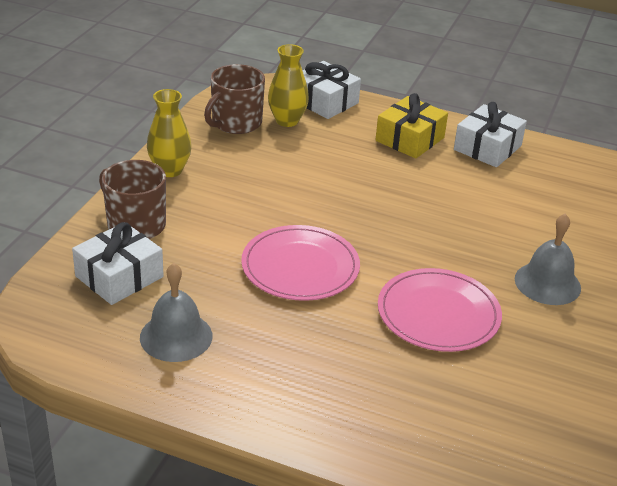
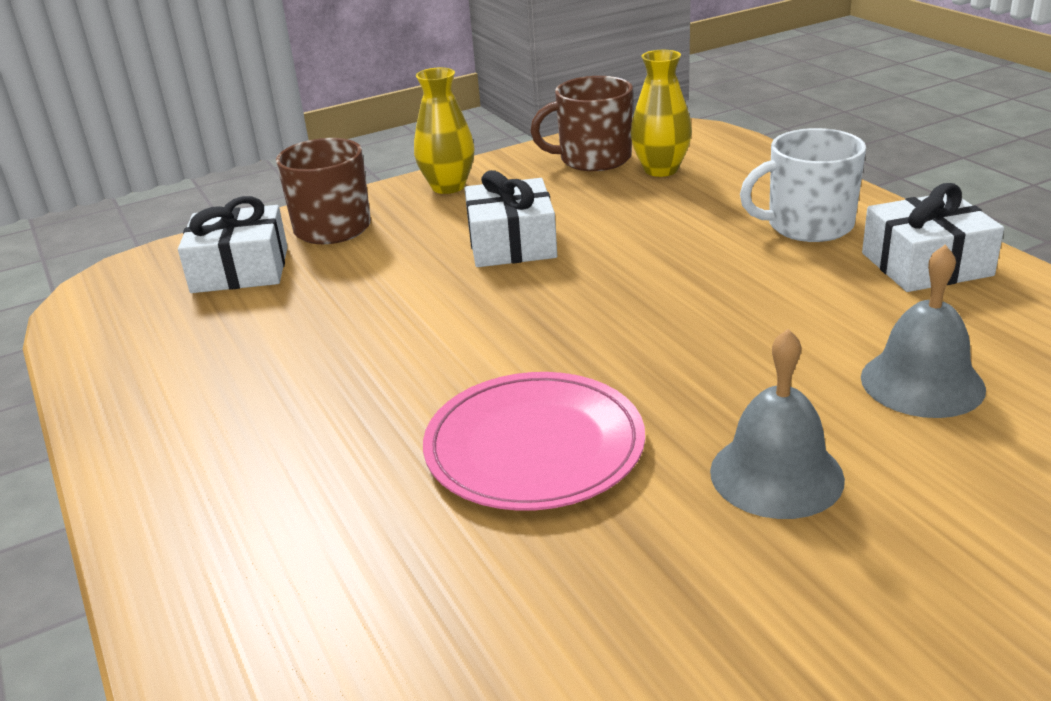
camera: 45 degrees right, 5 degrees down
(176, 336) = (196, 346): grey bell -> grey bell (922, 382)
(300, 267) = (439, 324): pink plate -> none
(324, 101) = (742, 160): white gift -> white gift (511, 243)
(410, 139) = (808, 225): yellow gift -> white mug

